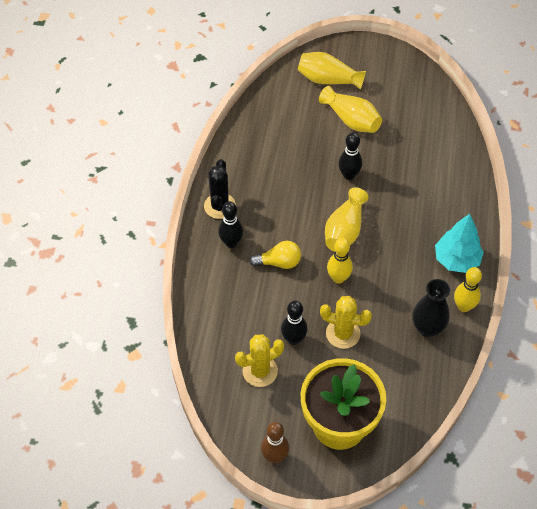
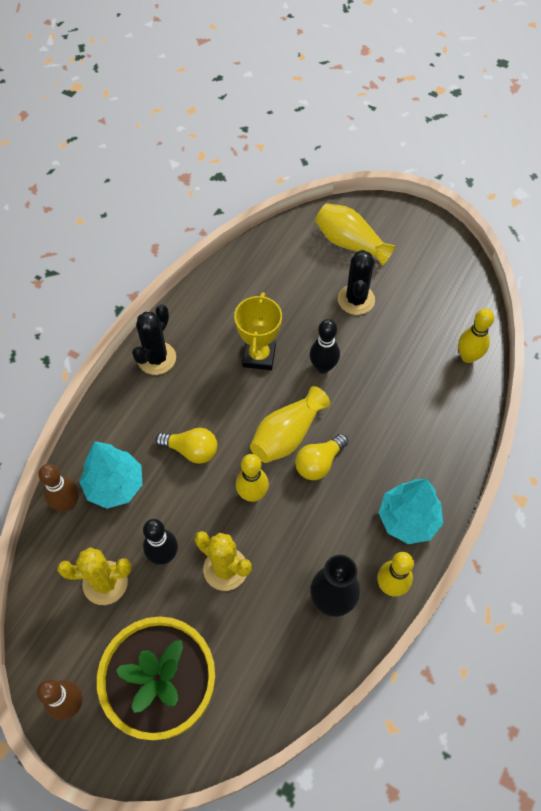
camera: 20 degrees right, 5 degrees up
(204, 328) = (67, 503): none -> brown bowling pin
(231, 242) = (148, 407): black bowling pin -> none
(233, 304) = (115, 485): none -> turquoise tree
(297, 181) = (259, 356): none -> yellow trophy
(351, 120) = (356, 300): yellow vase -> black cactus
(376, 242) = (319, 463): none -> yellow light bulb
(450, 137) = (468, 357): none -> yellow bowling pin

